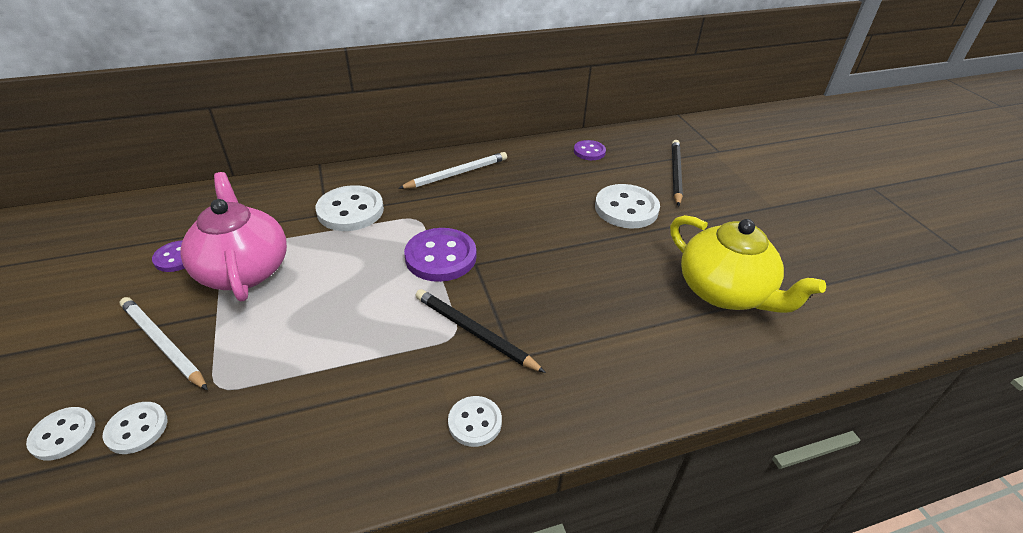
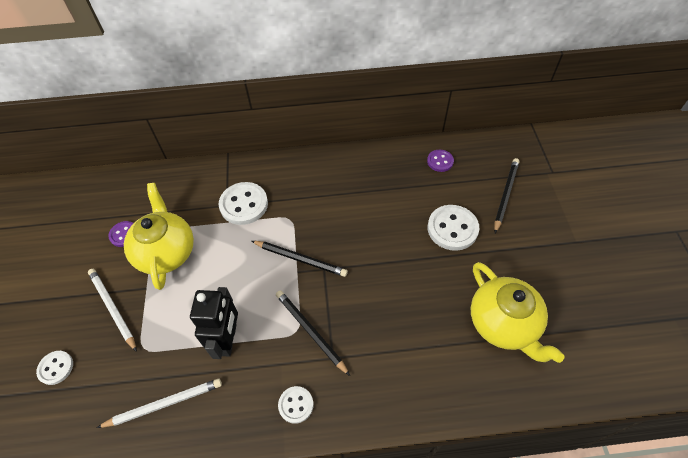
camera: 15 degrees right, 15 degrees up
(137, 429) = (96, 371): white button -> none
(244, 269) = (166, 252): pink teapot -> yellow teapot
(354, 358) = (228, 340): none -> black robot
(441, 257) = (300, 259): purple button -> black pencil
(456, 173) = (328, 175): white pencil -> white pencil (164, 403)

